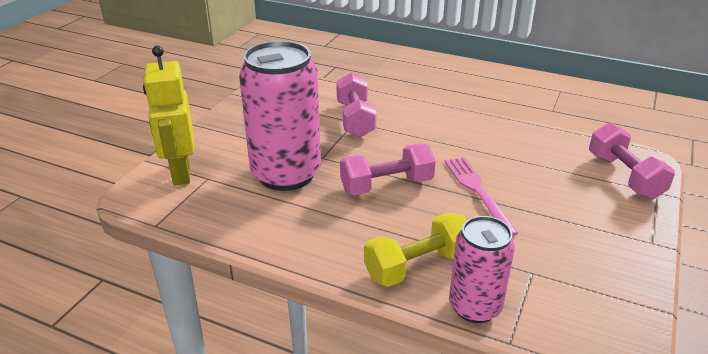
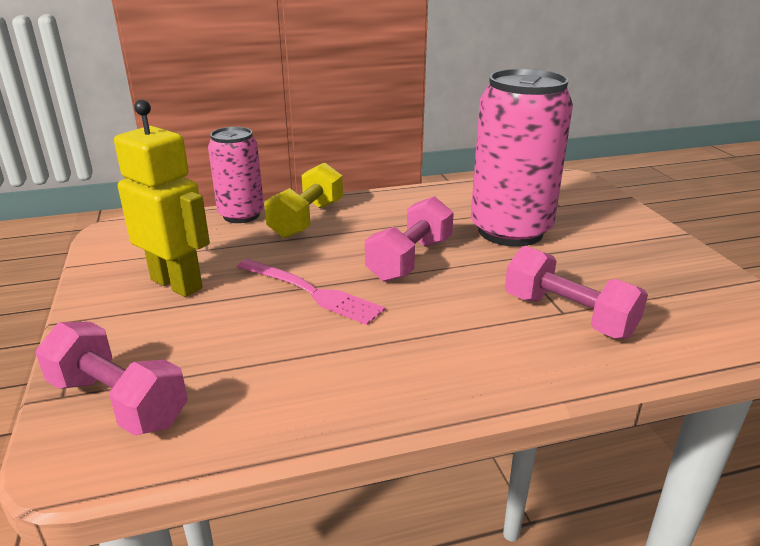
camera: 140 degrees right, 5 degrees down
(180, 173) = (585, 200): yellow robot -> yellow robot (177, 284)

